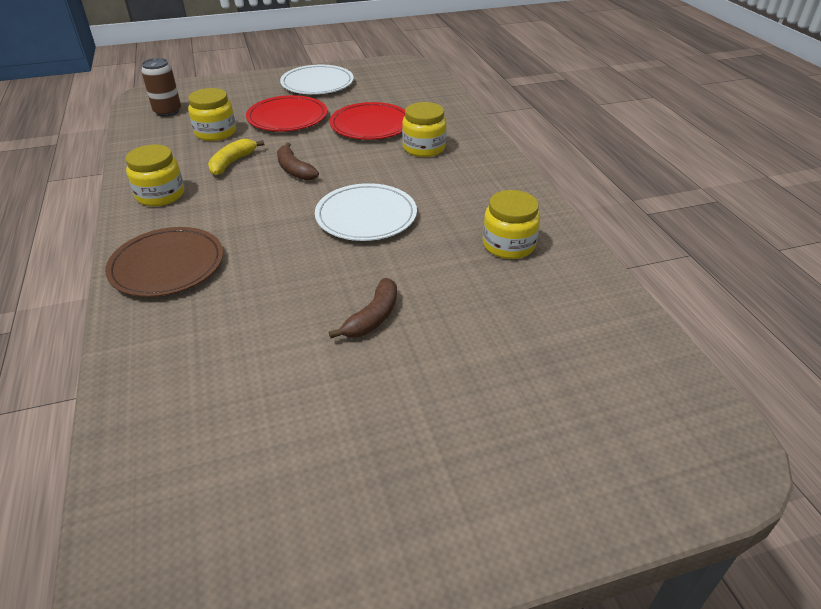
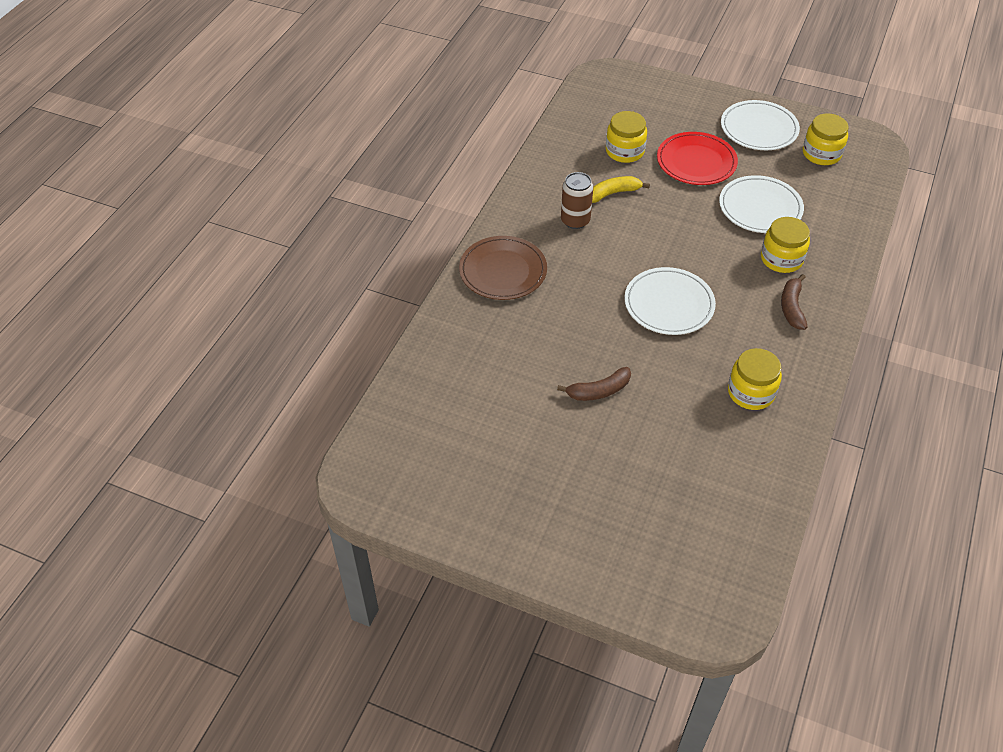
camera: 40 degrees right, 10 degrees up
(160, 195) = (540, 201): yellow jar -> yellow jar (821, 154)
(167, 111) = (605, 105): brown can -> brown can (575, 221)
(294, 170) = (654, 227): brown banana -> brown banana (792, 307)
(370, 125) = (760, 208): red plate -> white plate

